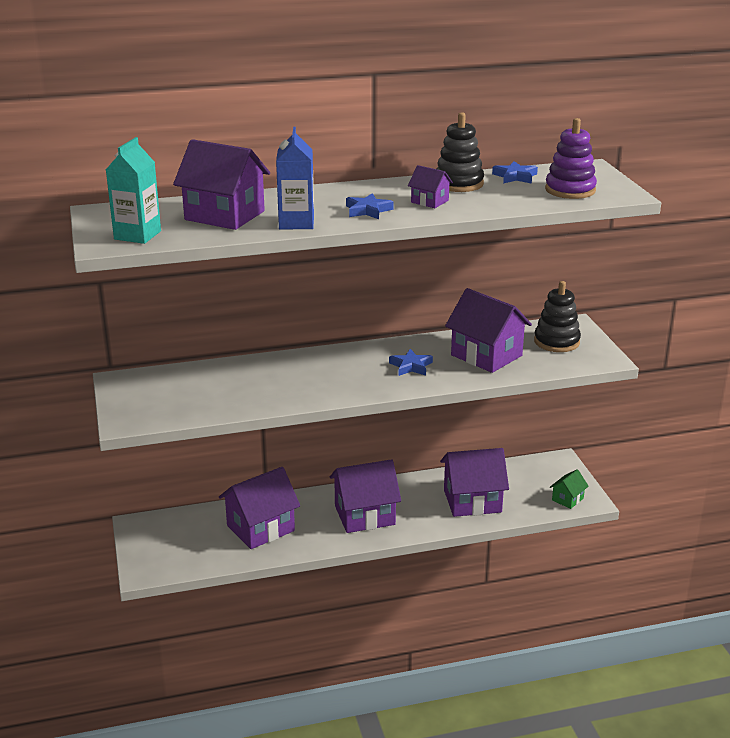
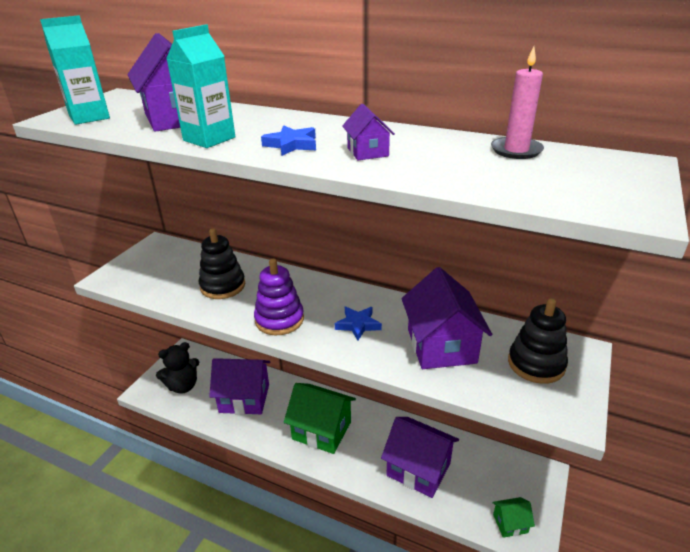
camera: 40 degrees right, 5 degrees up
(181, 549) = (183, 386): none -> black teddy bear
(296, 223) = (209, 139): blue carton -> turquoise carton
(364, 515) = (321, 430): purple house -> green house
(458, 183) = (436, 142): black stacking toy -> black stacking toy (223, 286)
(515, 176) = (516, 150): blue star -> pink candle
(570, 190) = (561, 183): purple stacking toy -> purple stacking toy (279, 320)

